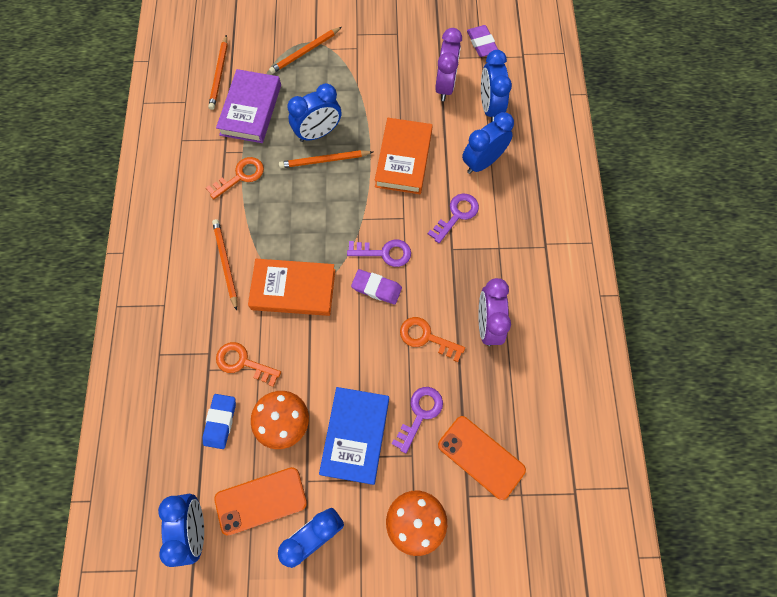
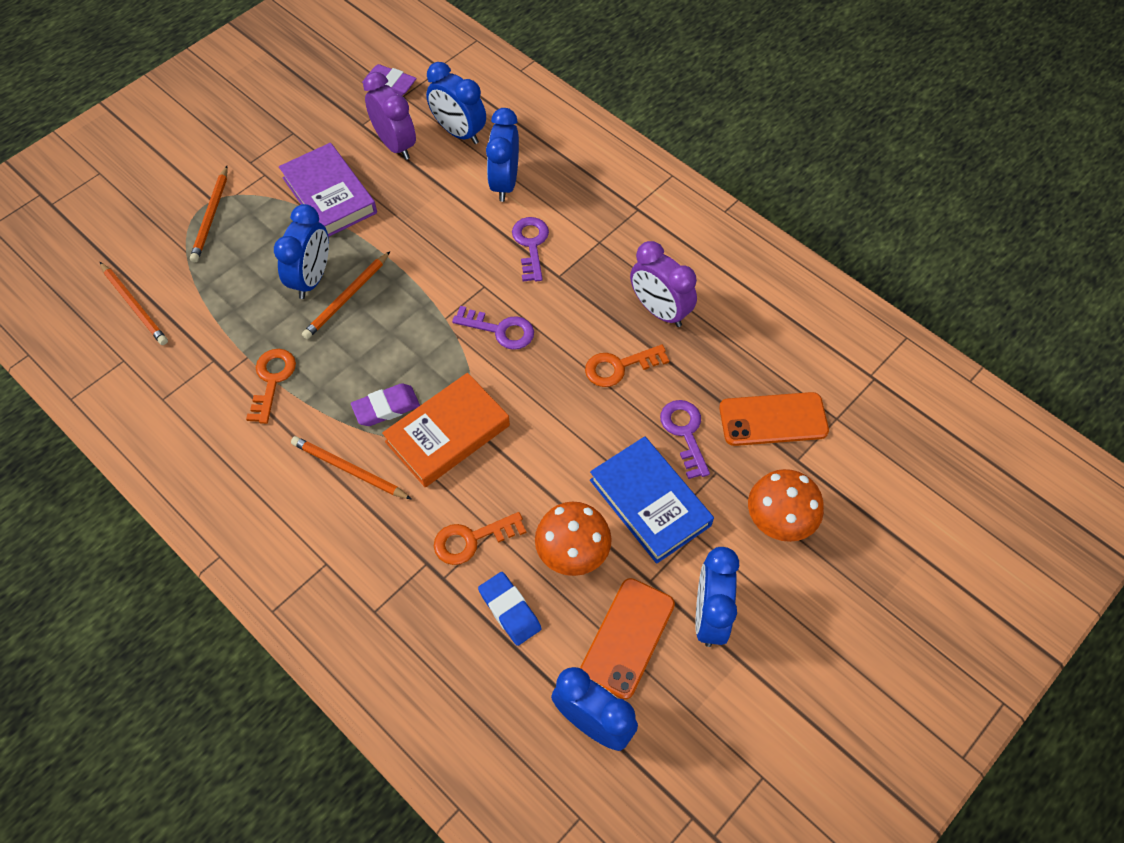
camera: 45 degrees left, 10 degrees down
(251, 110) = (211, 312): purple book -> purple book (329, 195)
(376, 288) = (527, 365): purple eraser -> purple eraser (386, 407)
(384, 253) = (500, 330): purple key -> purple key turned 60 degrees clockwise
(403, 159) = (426, 236): orange book -> none

